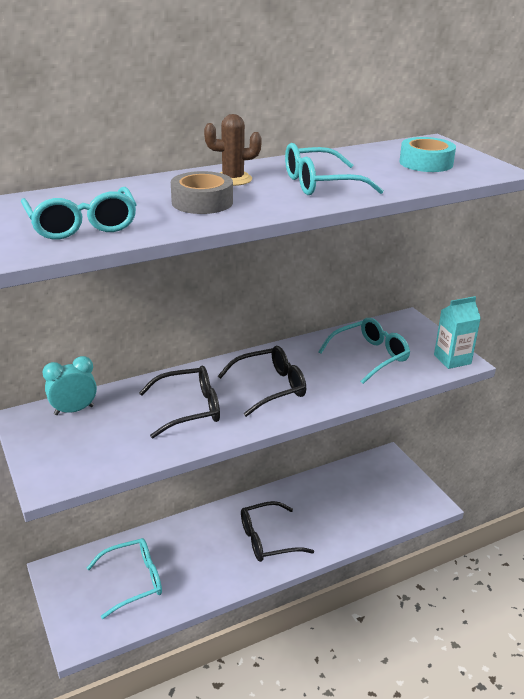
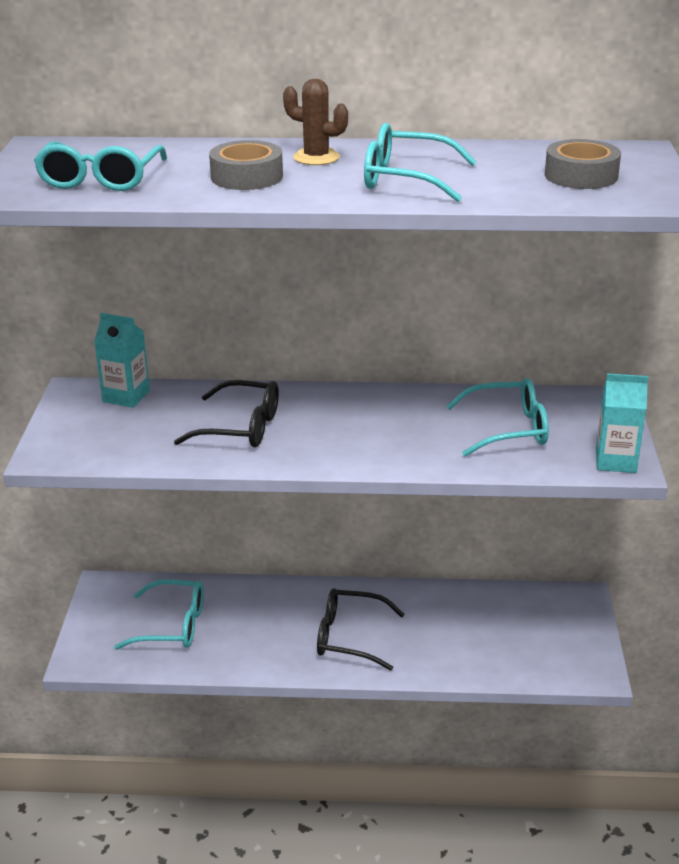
camera: 30 degrees right, 0 degrees up
(74, 410) = (126, 396): turquoise clock -> turquoise carton
(270, 387) = (351, 430): black glasses -> none
(426, 163) = (581, 175): turquoise tape -> grey tape

